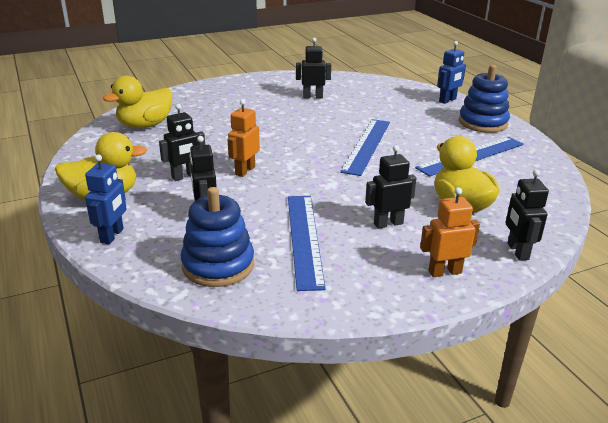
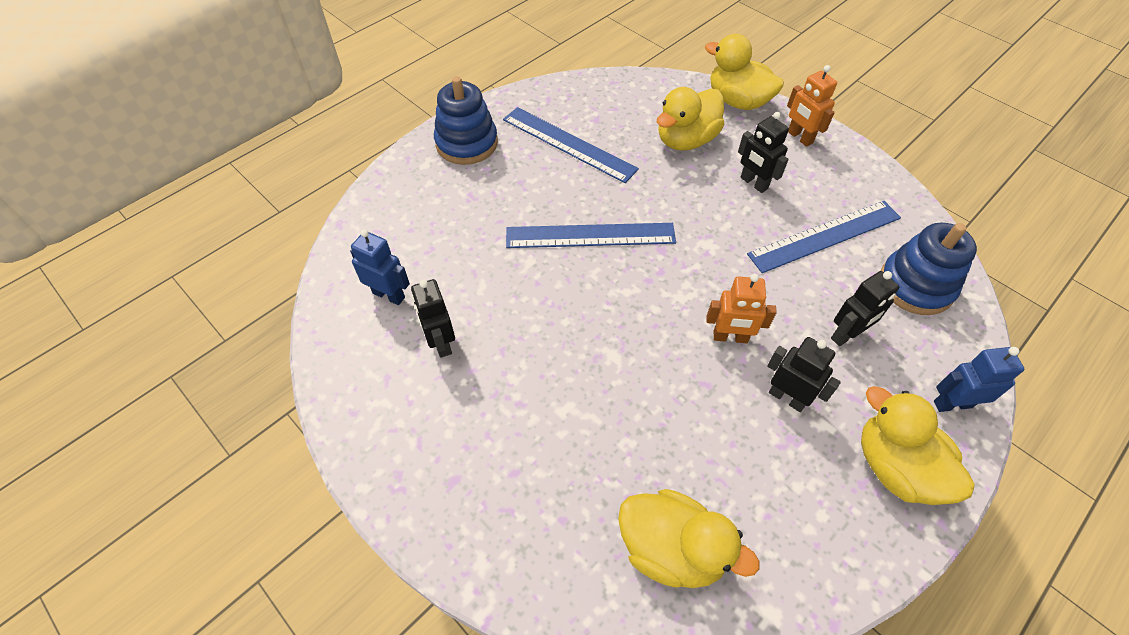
camera: 110 degrees left, 25 degrees up
(447, 100) = (399, 183): blue robot -> blue robot (389, 295)
(517, 251) = (737, 101): black robot -> yellow duck

